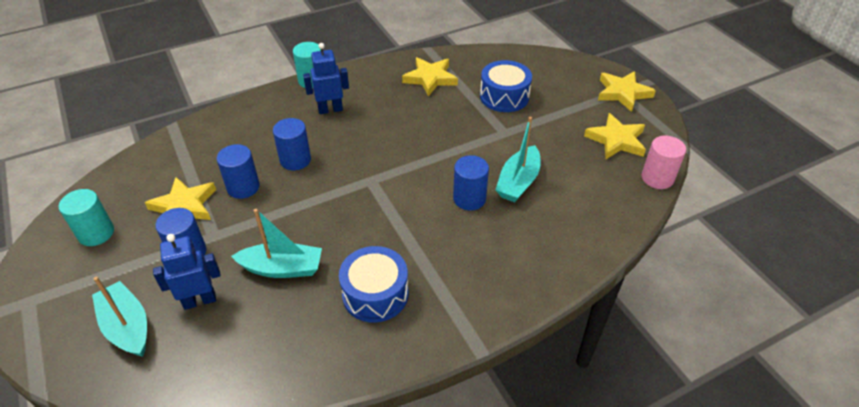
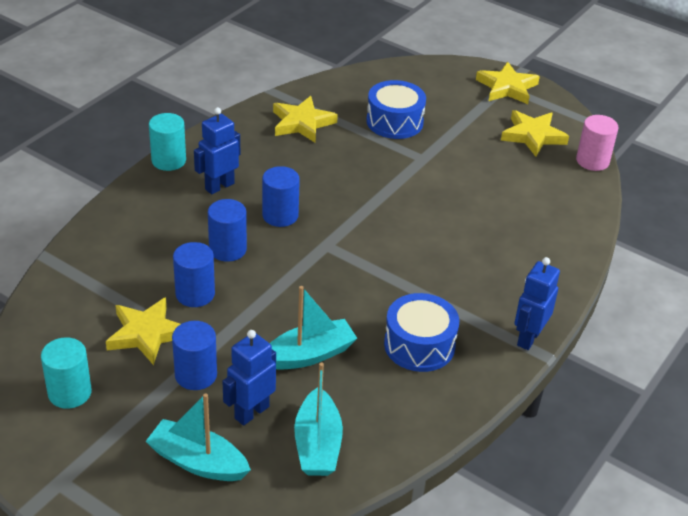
camera: 30 degrees left, 5 degrees down
(469, 199) = (438, 232): blue cylinder -> blue cylinder (280, 215)
(475, 324) = (528, 338): none -> blue robot
(518, 182) = (472, 202): turquoise boat -> turquoise boat (317, 444)

